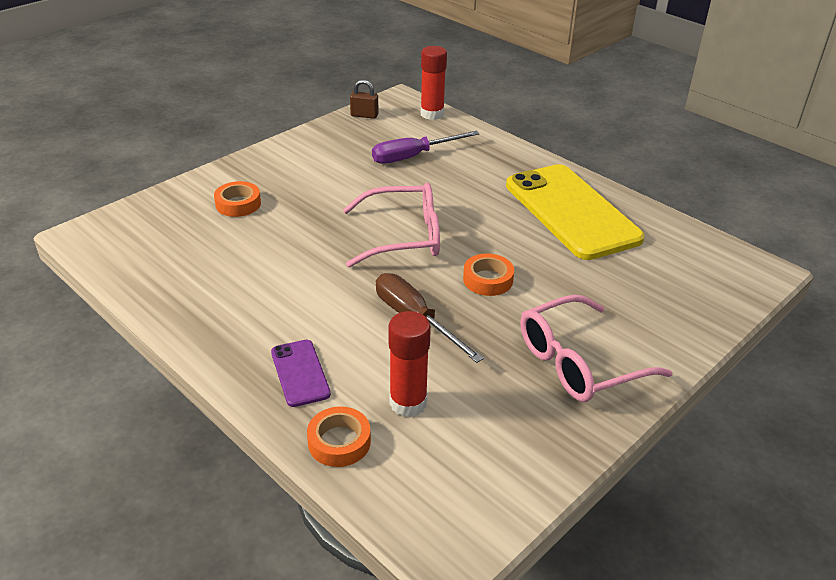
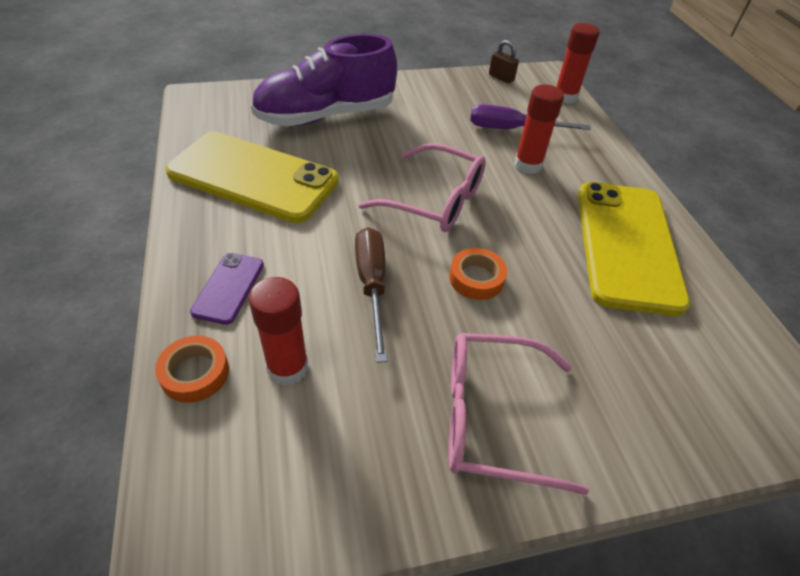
camera: 30 degrees right, 10 degrees up
(225, 281) = (253, 177): none -> yellow phone
(238, 204) = (326, 116): orange tape -> purple shoe
(451, 181) = (528, 165): none -> red glue stick

